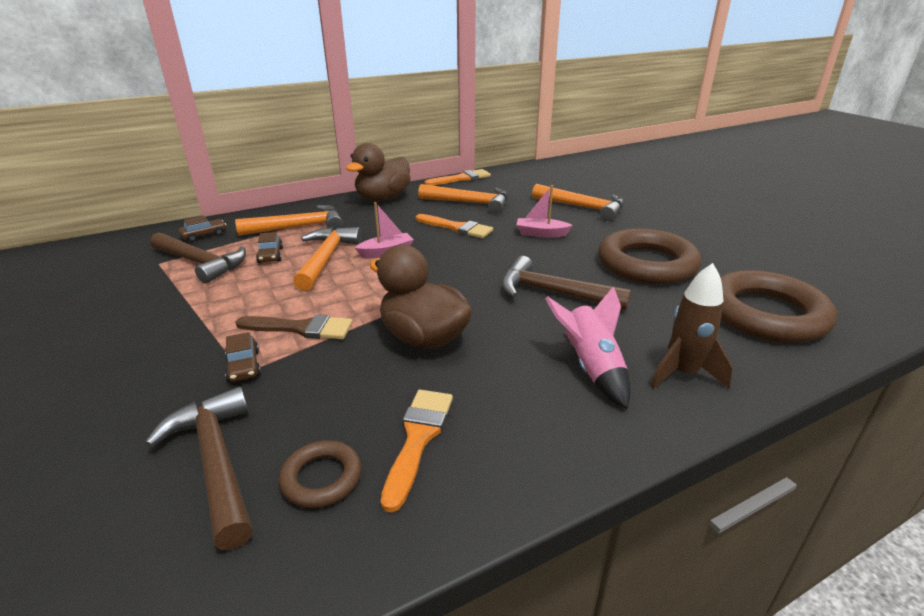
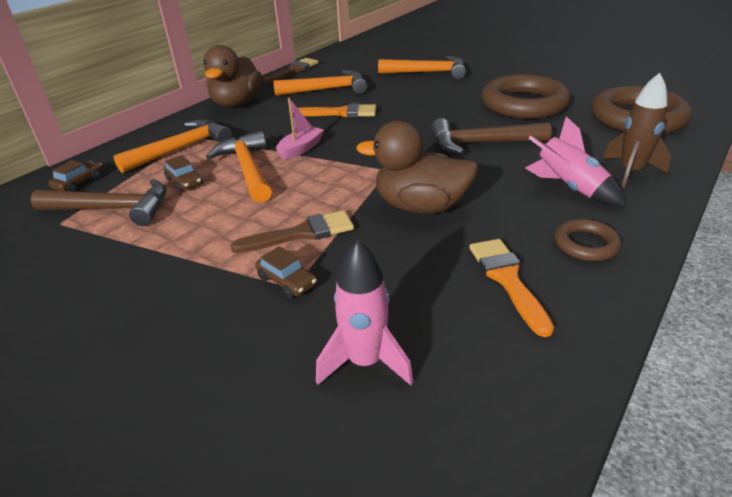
camera: 25 degrees left, 5 degrees up
(217, 462) = (365, 362): brown hammer -> pink rocket
(321, 478) = (469, 336): brown ring -> brown ring (585, 244)
(461, 178) = (293, 70): orange brush -> brown brush
(541, 234) = (418, 101): pink boat -> none

